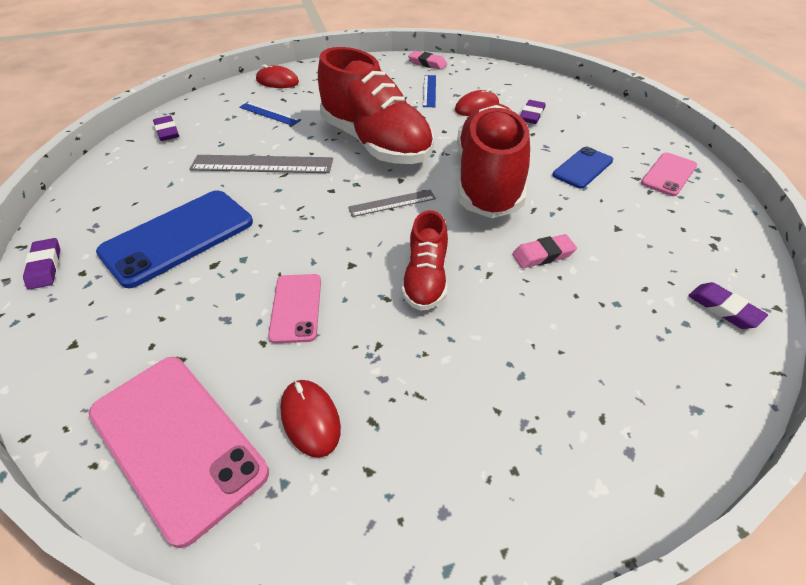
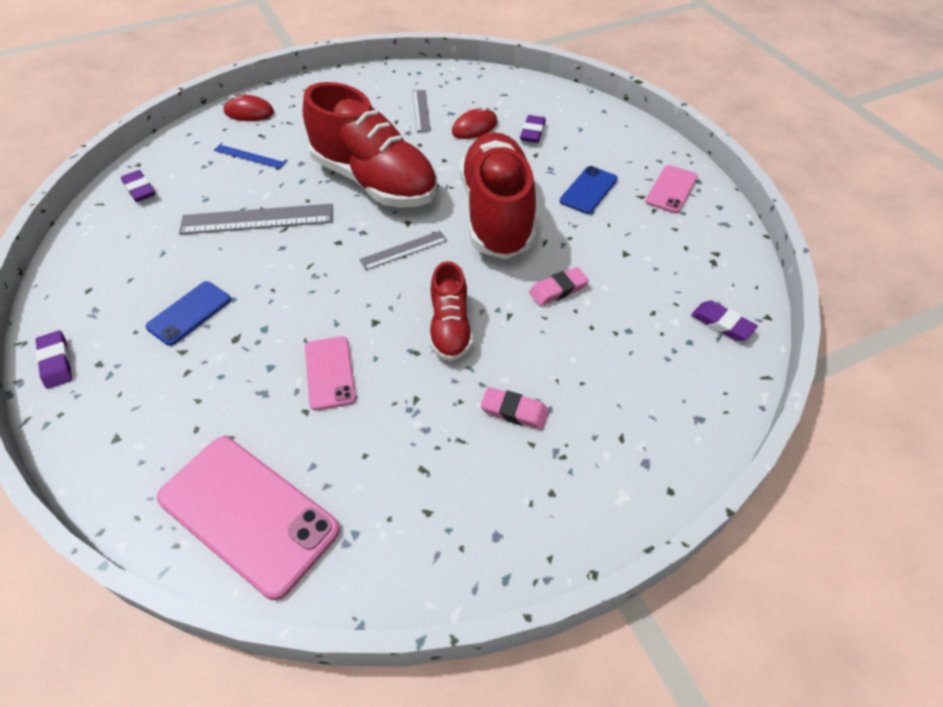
camera: 10 degrees left, 5 degrees up
(178, 237) = (189, 313): blue phone -> blue phone, size x0.55
(310, 419) = (366, 475): red mouse -> none
(427, 63) = (413, 74): pink eraser -> pink eraser (514, 411)
(429, 91) = (421, 110): blue ruler -> grey ruler

